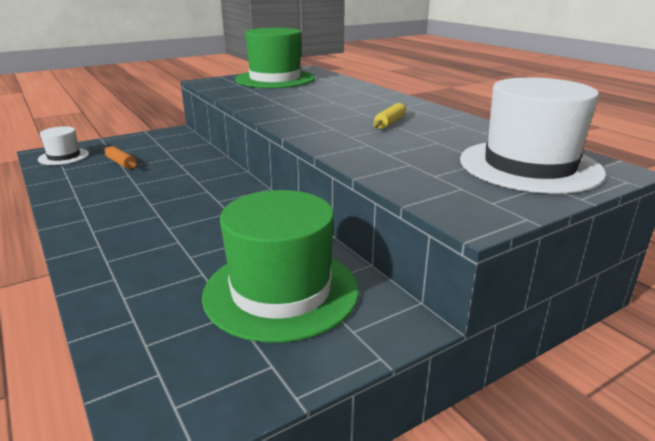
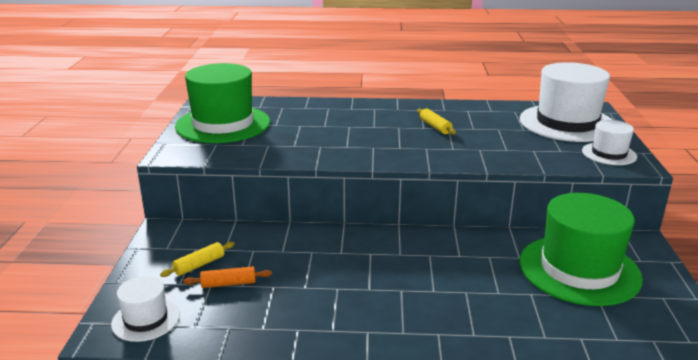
camera: 55 degrees left, 0 degrees up
(138, 150) = (199, 265): none -> yellow rolling pin
(477, 200) = (609, 154): none -> white hat

